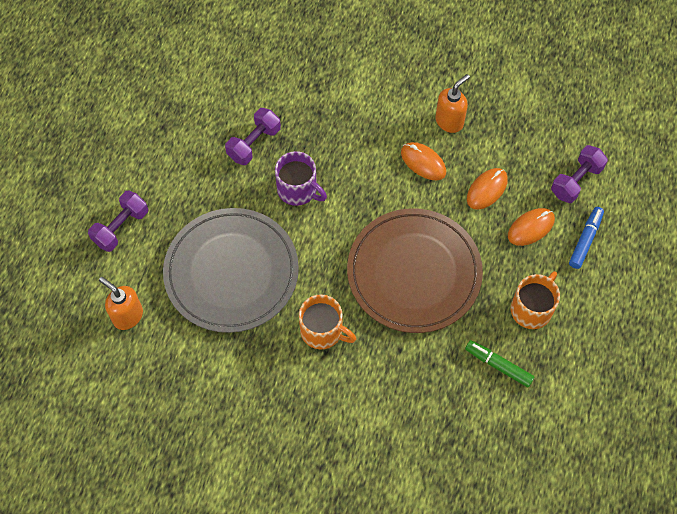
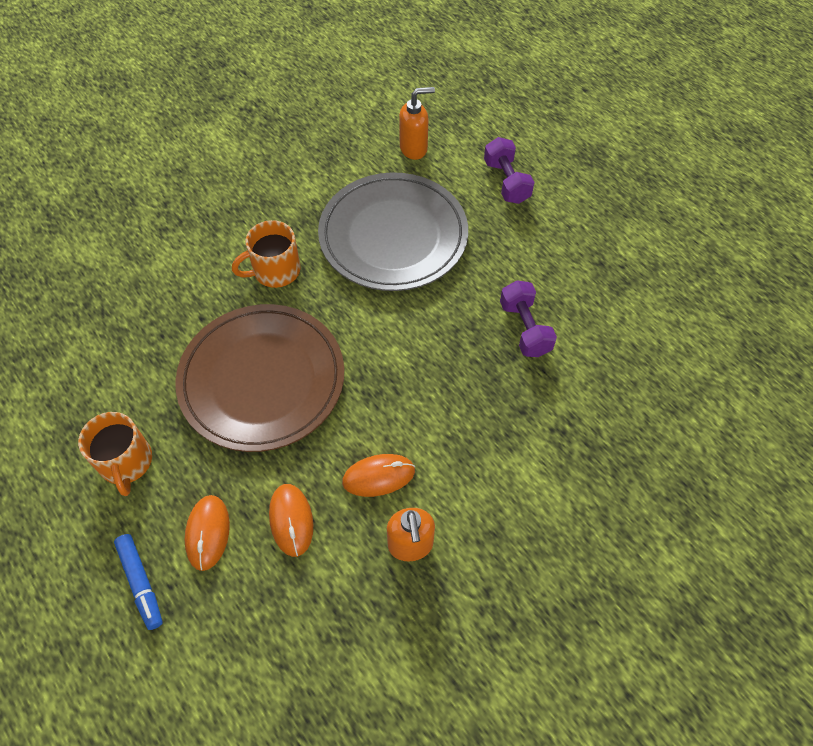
camera: 125 degrees right, 5 degrees down
(298, 190) = (439, 336): purple mug -> none
(498, 365) = (106, 389): green marker -> none
(576, 181) = (216, 636): purple dumbbell -> none

